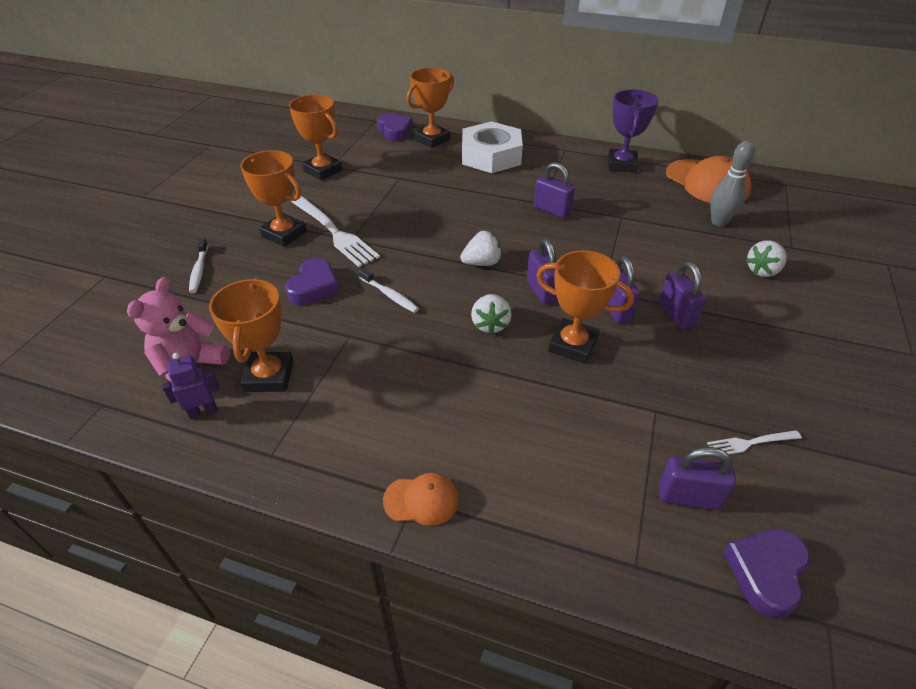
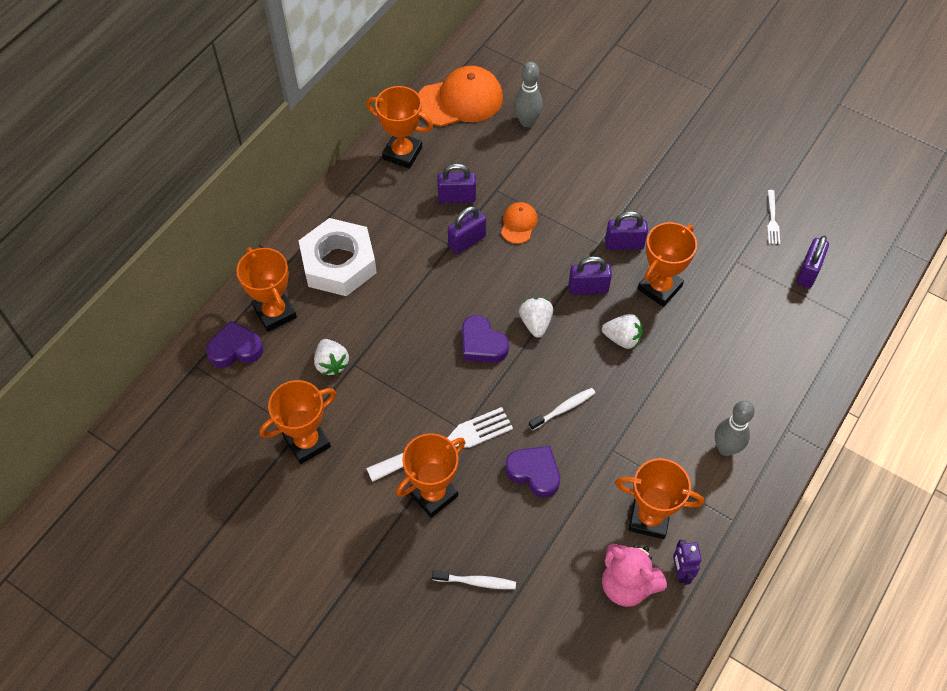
camera: 75 degrees left, 15 degrees up
(371, 434) = (726, 448): none -> grey bowling pin
(421, 500) = (789, 425): orange cap -> orange cap (519, 224)
(621, 165) = (402, 153): purple trophy -> orange trophy
(676, 315) = (641, 206): purple padlock -> purple padlock (457, 197)
(762, 271) = (602, 125): white strawberry -> white strawberry (331, 363)
(765, 573) = (862, 257): purple heart -> purple heart (482, 344)

